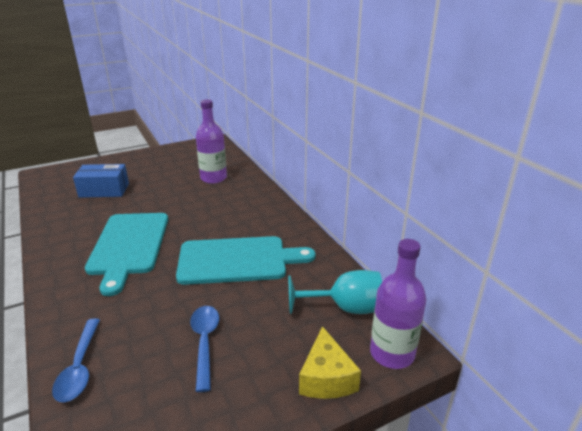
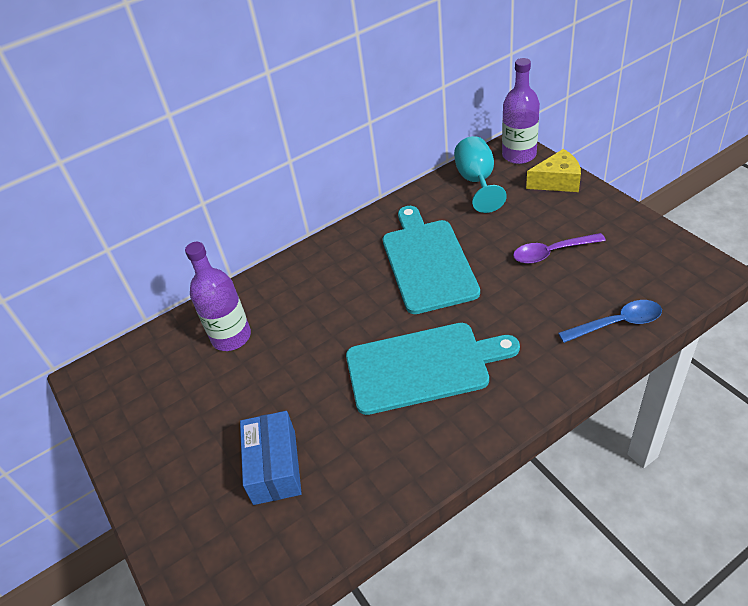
camera: 90 degrees left, 15 degrees up
(205, 342) = (552, 253): blue spoon -> purple spoon

